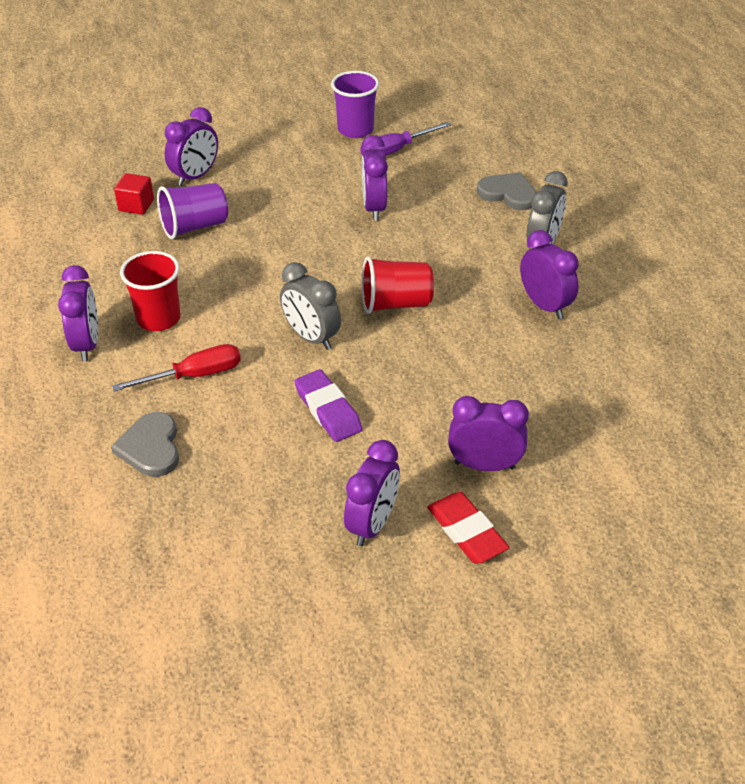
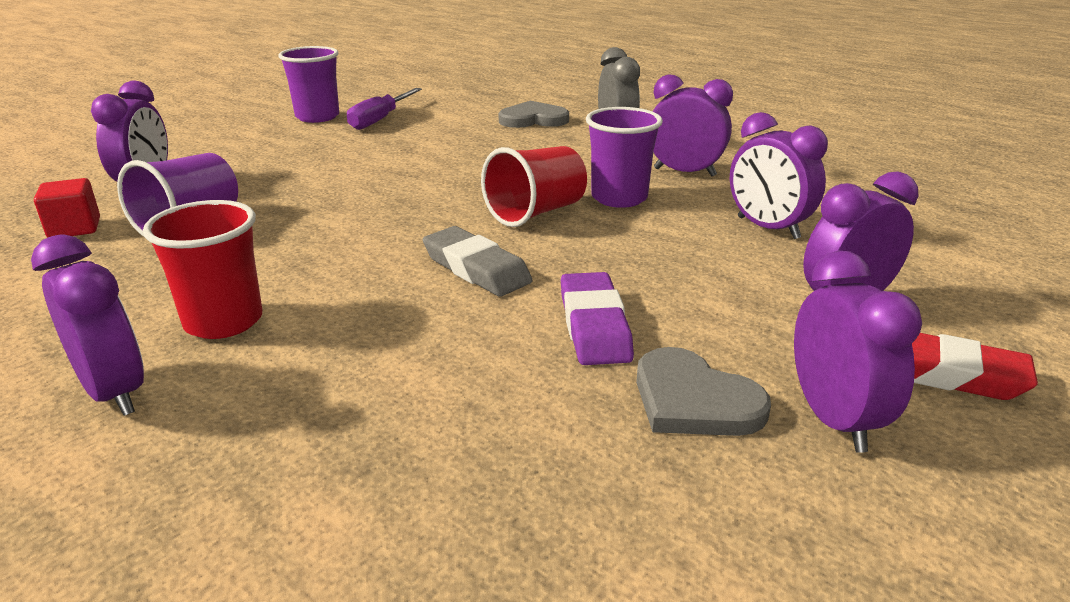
camera: 35 degrees left, 15 degrees down
(151, 447) = (378, 482): grey heart -> grey heart (694, 400)
(194, 375) = (353, 362): red screwdriver -> none
(311, 337) = (476, 268): grey clock -> grey eraser
(328, 410) = (594, 325): purple eraser -> purple eraser turned 60 degrees clockwise
(374, 208) = (410, 157): purple clock -> purple clock (767, 228)
(465, 312) = (619, 198): none -> purple cup

